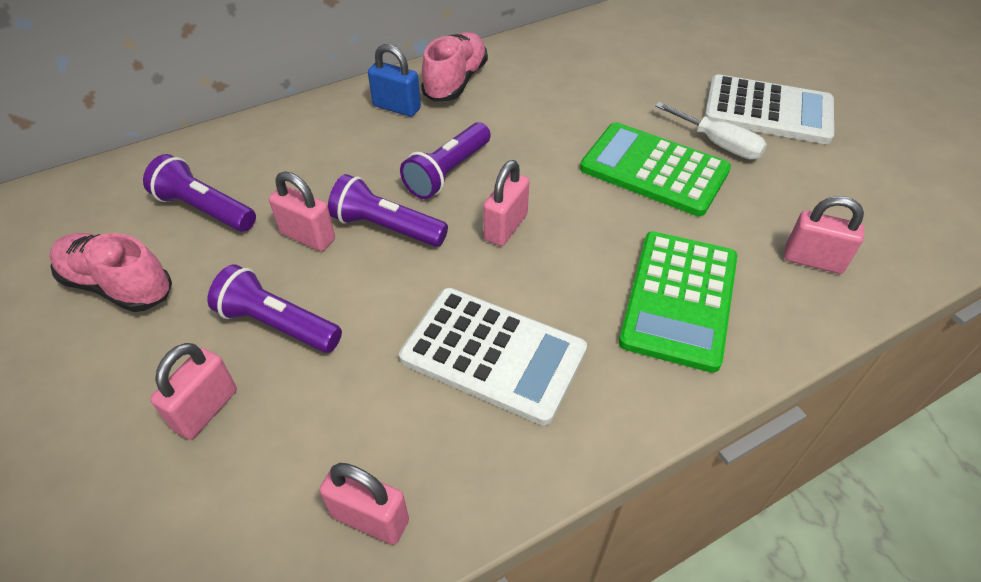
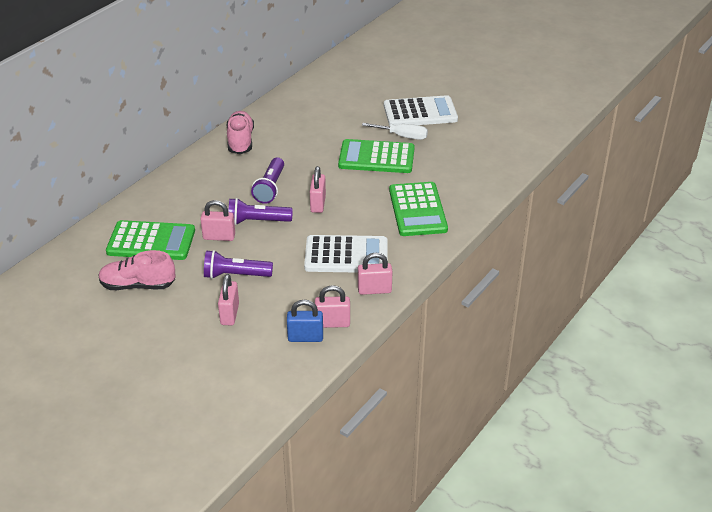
camera: 25 degrees left, 10 degrees down
(204, 209) = (151, 241): purple flashlight -> green calculator
(397, 107) = (217, 164): blue padlock -> blue padlock (305, 337)
(813, 260) = (470, 177): pink padlock -> pink padlock (374, 290)

